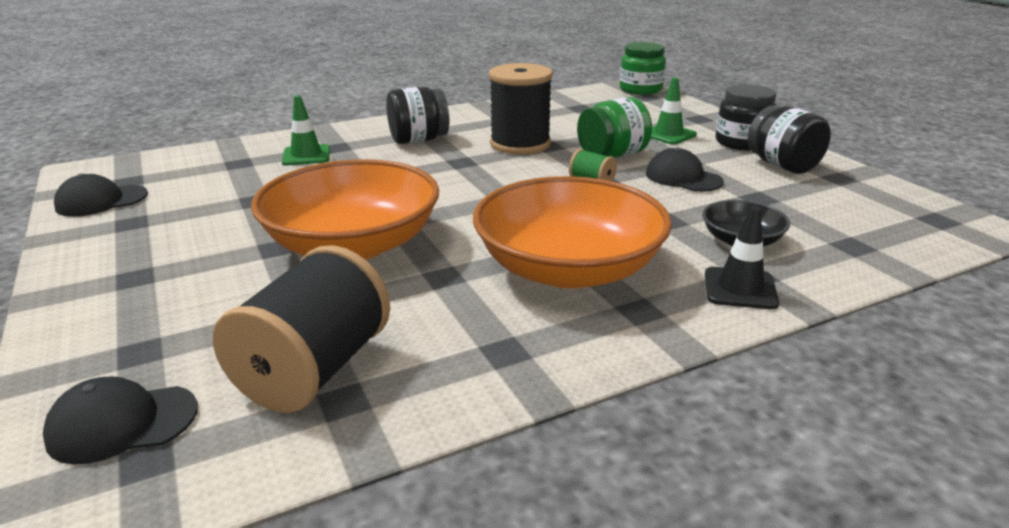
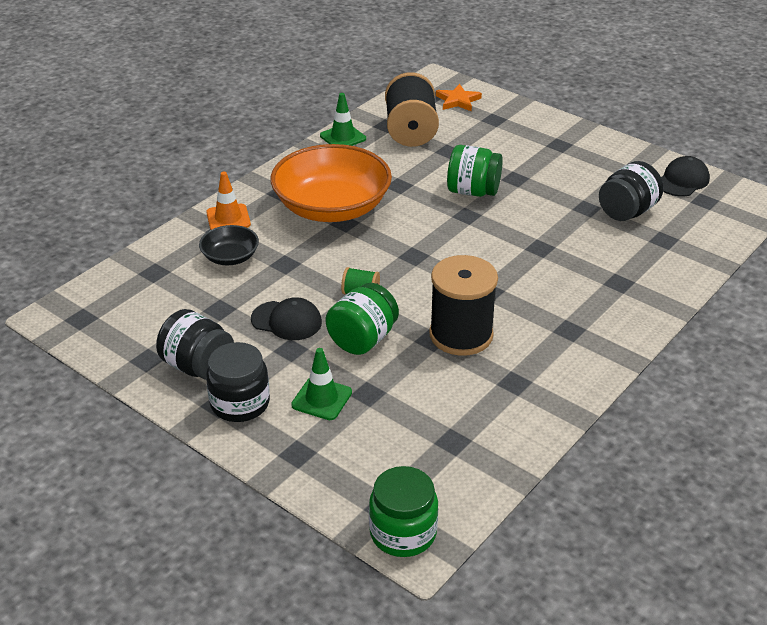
camera: 155 degrees right, 10 degrees up
(122, 423) = (458, 101): black cap -> orange star
(306, 155) = (626, 263): green traffic cone -> green traffic cone (343, 137)
(353, 244) = (473, 191): orange bowl -> green jar
(418, 140) = (561, 314): black jar -> black jar (627, 212)
(740, 289) = (228, 218): black traffic cone -> orange traffic cone

